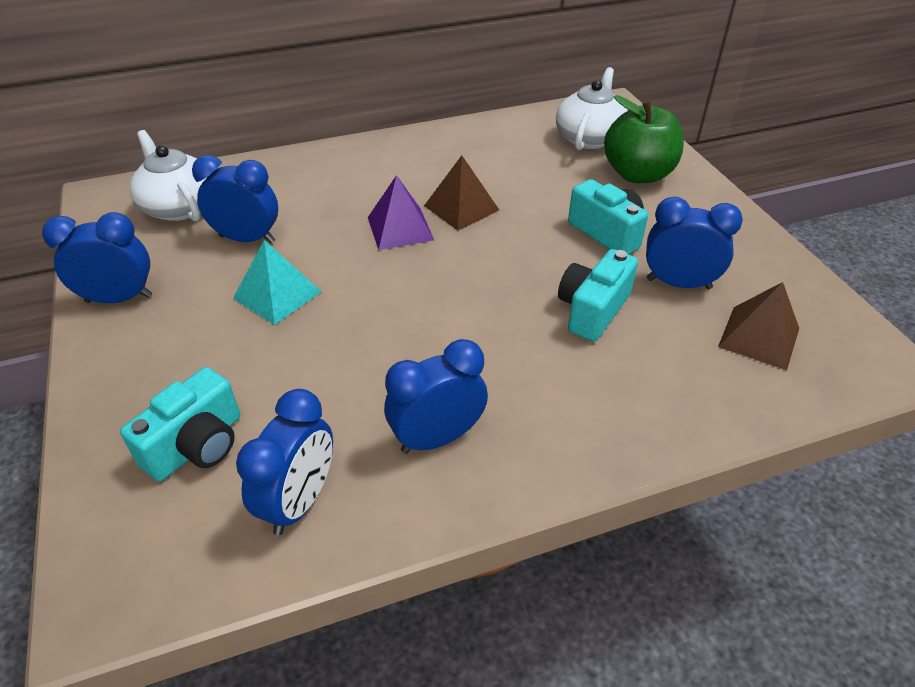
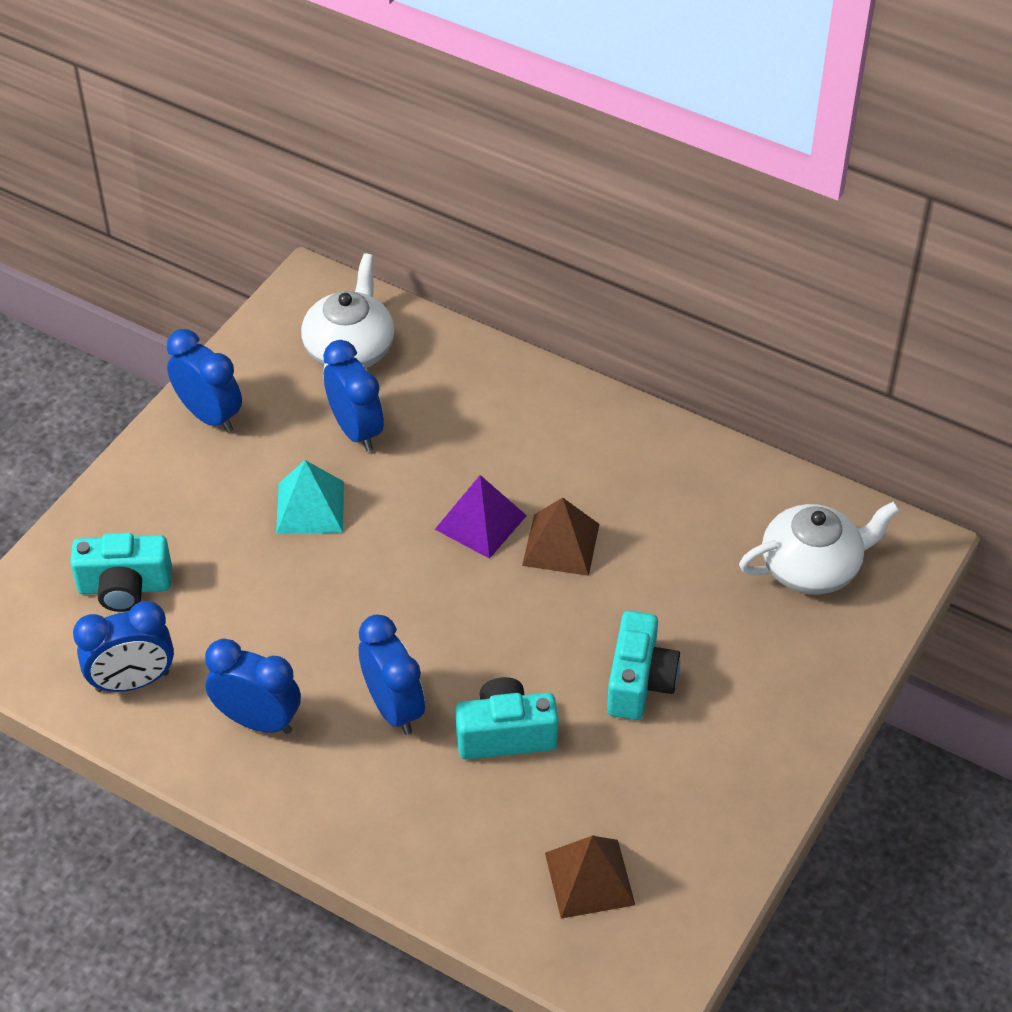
camera: 50 degrees right, 5 degrees up
(638, 174) = (780, 650): green apple -> none
(678, 283) = (612, 780): blue clock -> blue clock (393, 708)

